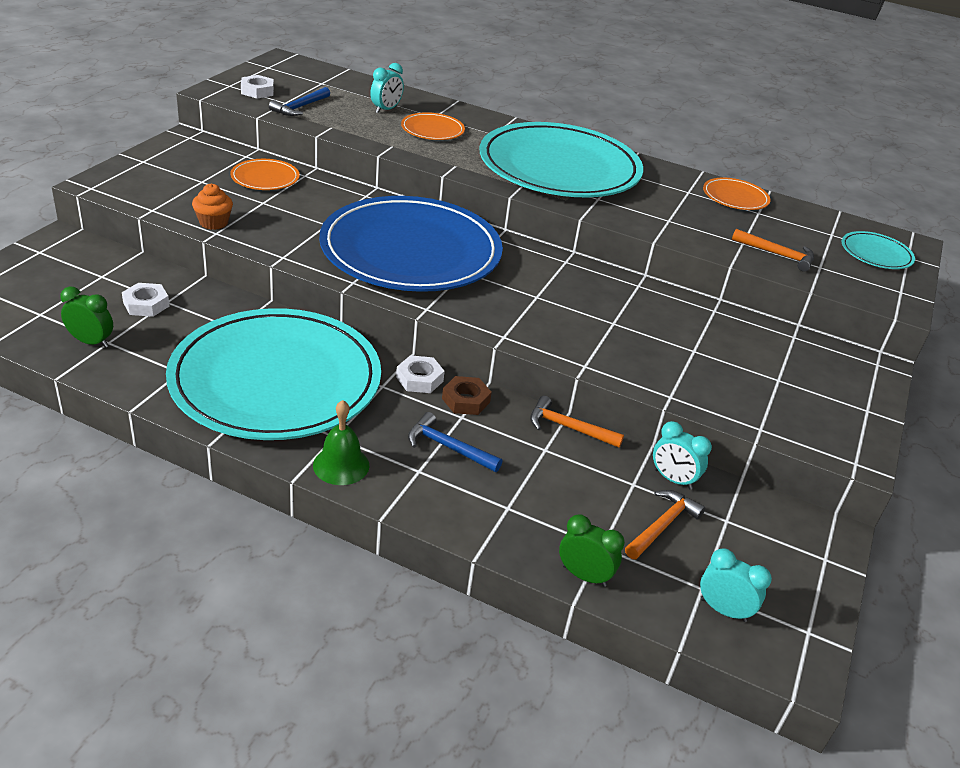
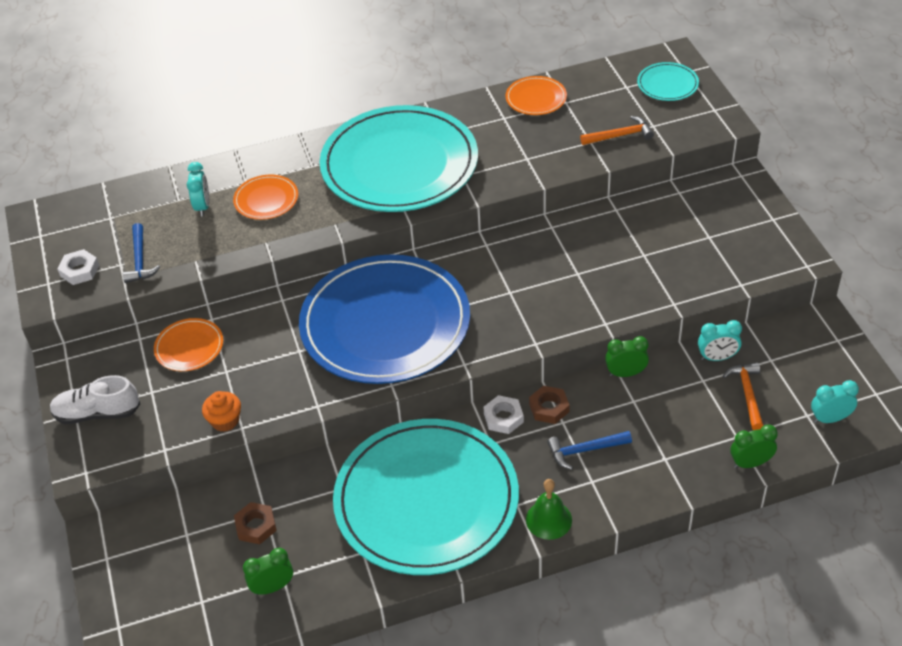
camera: 35 degrees left, 10 degrees up
(146, 304) = (256, 526): white nut -> brown nut
(153, 169) = (97, 413): none -> white shoe
(568, 428) = (625, 373): orange hammer -> green clock

